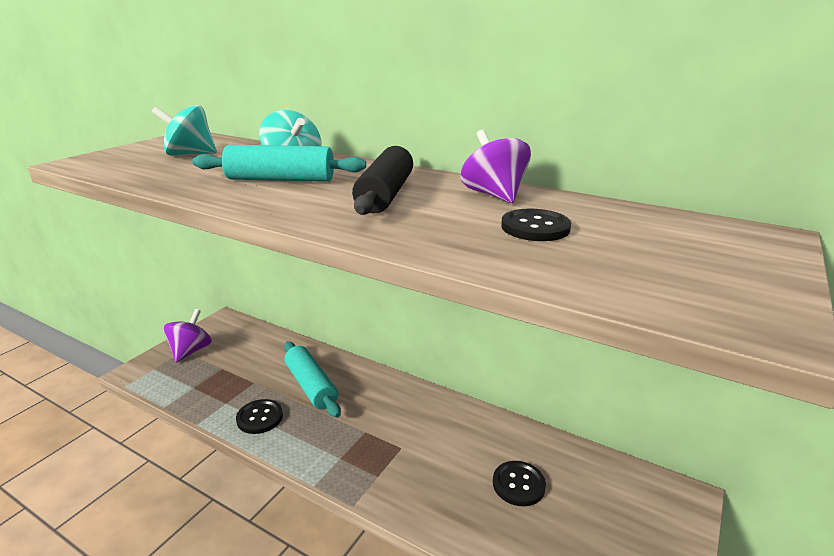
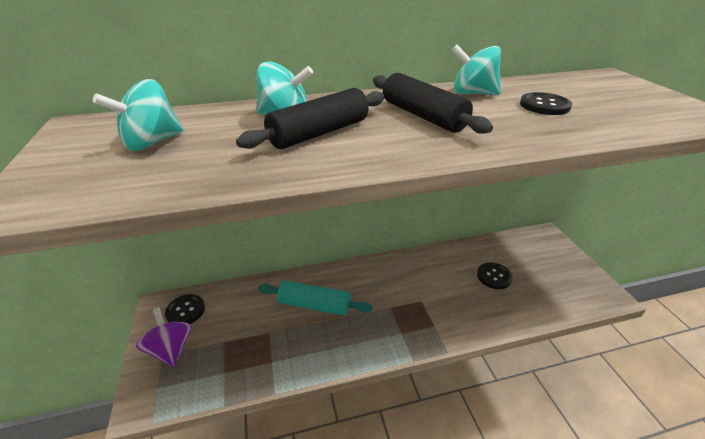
camera: 45 degrees left, 10 degrees up
(260, 418) = (314, 351): black button -> black button (185, 311)
(281, 179) = (319, 133): turquoise rolling pin -> black rolling pin
(494, 195) = (472, 93): purple spinning top -> turquoise spinning top

